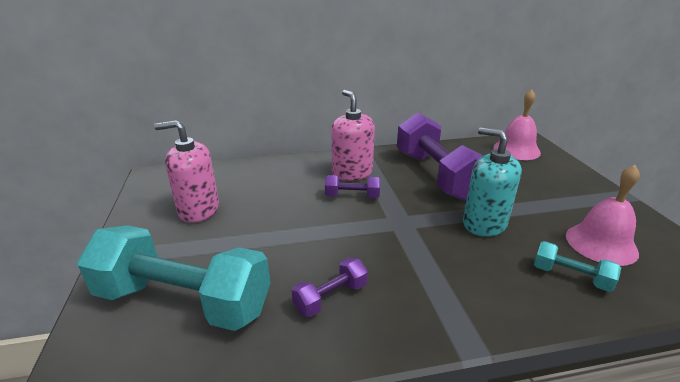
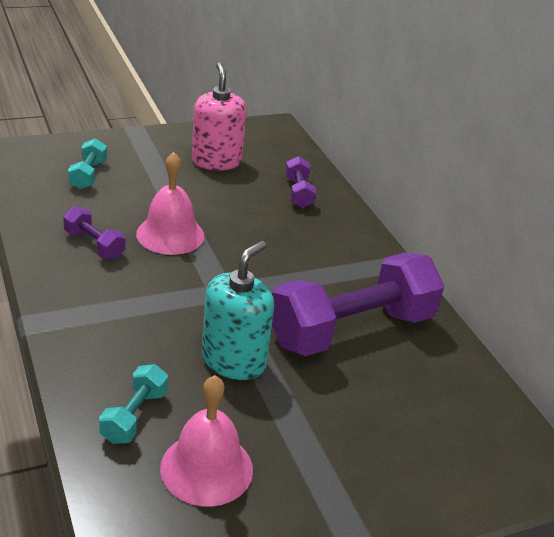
camera: 75 degrees right, 5 degrees up
(183, 301) = (88, 175): turquoise dumbbell -> turquoise dumbbell, size x0.45
(352, 173) = (329, 254): pink soap dispenser -> none
(352, 196) = (270, 255): purple dumbbell -> purple dumbbell (298, 193)
(516, 150) = (491, 441): pink bell -> pink bell (170, 234)

